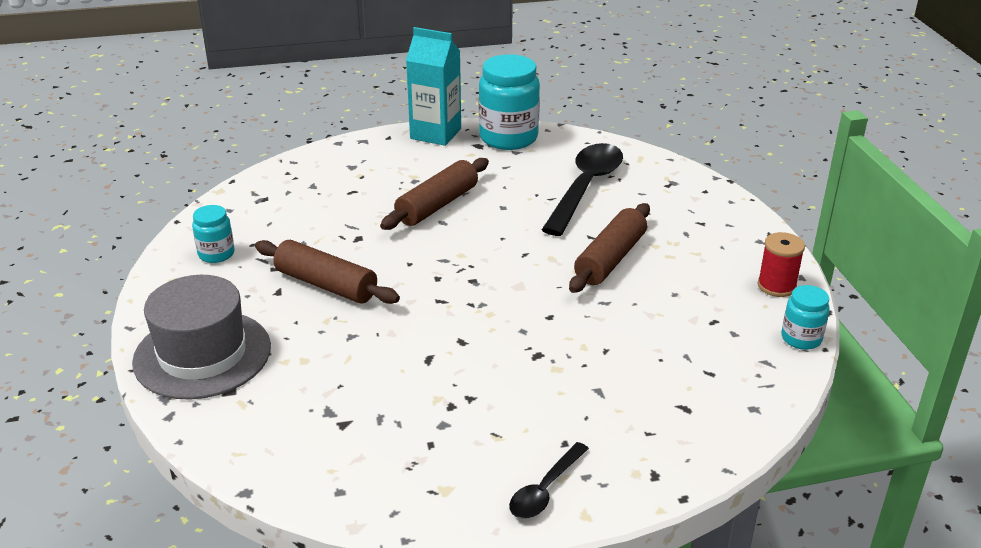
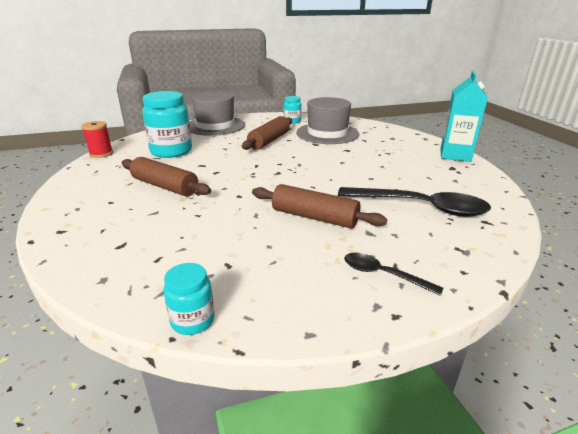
camera: 85 degrees right, 5 degrees down
(307, 221) = (327, 133): none -> grey hat
(437, 205) = (361, 160): brown rolling pin -> brown rolling pin (165, 186)
(508, 138) = (474, 177): turquoise jar -> turquoise jar (171, 151)
(545, 490) = (75, 197): black spoon -> black spoon (383, 274)
(776, 286) = (288, 311): red spool -> red spool (101, 153)

